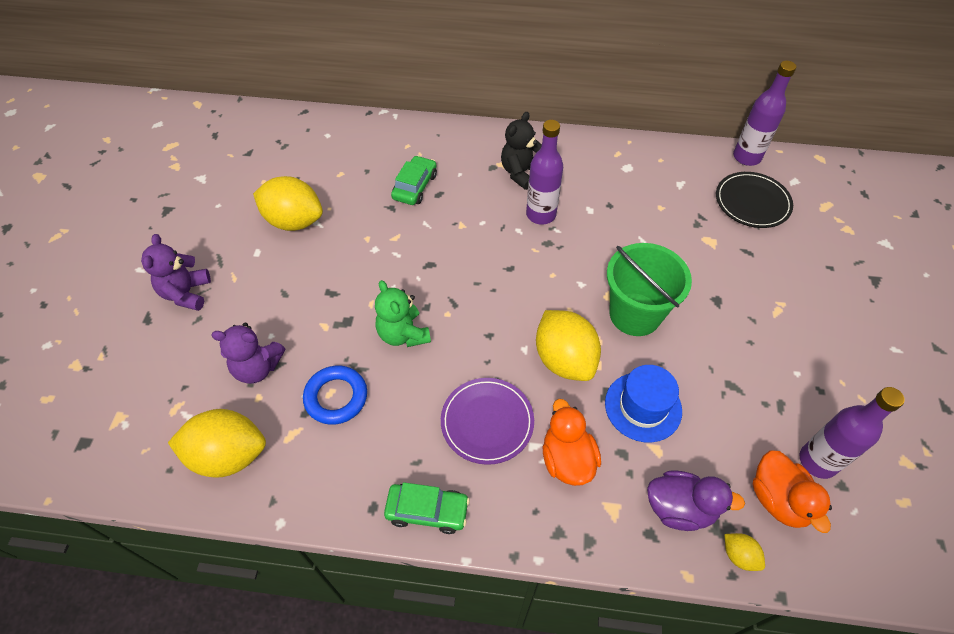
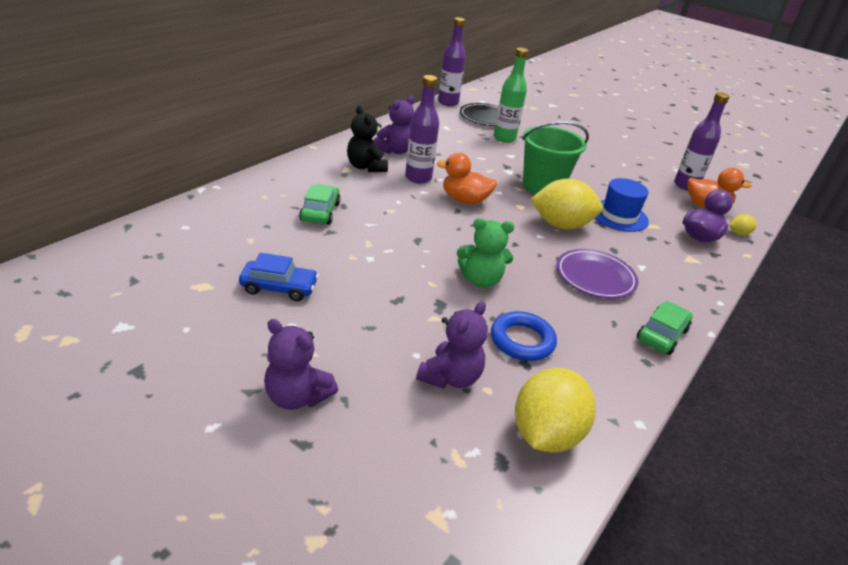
camera: 65 degrees left, 20 degrees down
(294, 221) = (279, 287): yellow lemon -> blue car
(415, 186) = (320, 212): green car -> green car turned 45 degrees clockwise
(567, 459) = (645, 258): orange duck -> orange duck (464, 200)
(576, 174) = (394, 151): none -> purple teddy bear
(716, 238) = (504, 138): none -> green bottle

